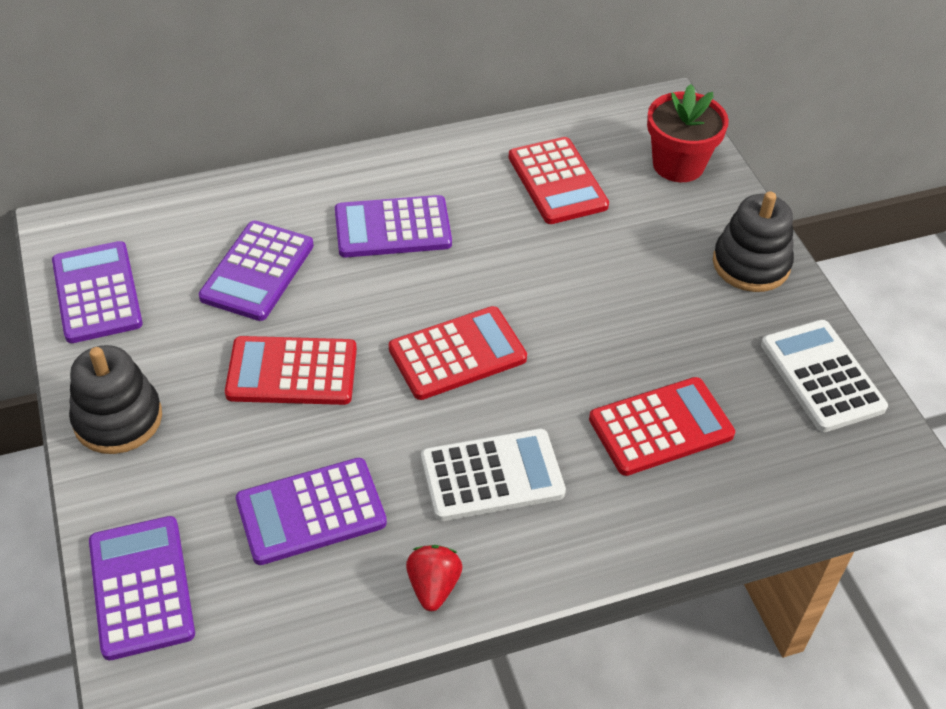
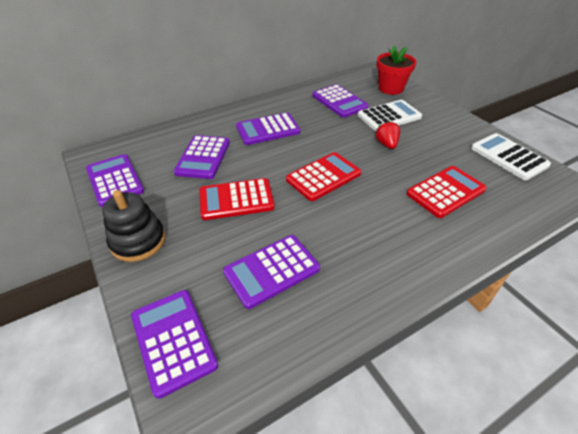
camera: 10 degrees left, 5 degrees down
(433, 586) = (363, 299): red strawberry -> red strawberry (386, 144)
(492, 476) = (369, 231): white calculator -> white calculator (389, 116)
(557, 182) = (339, 101): red calculator -> purple calculator
(751, 264) = (446, 119): black stacking toy -> none

